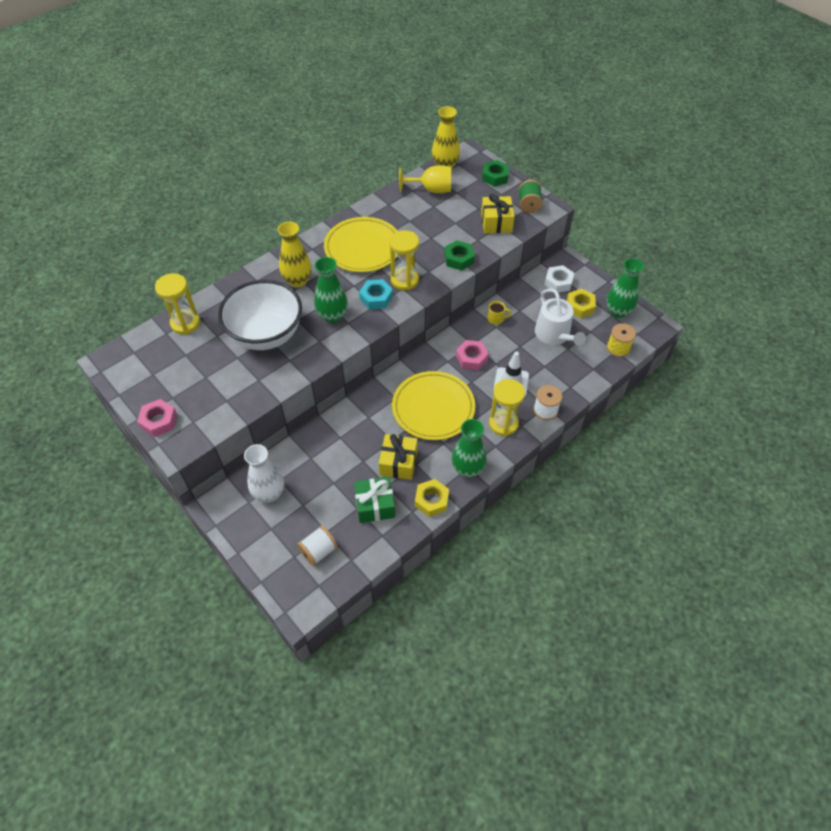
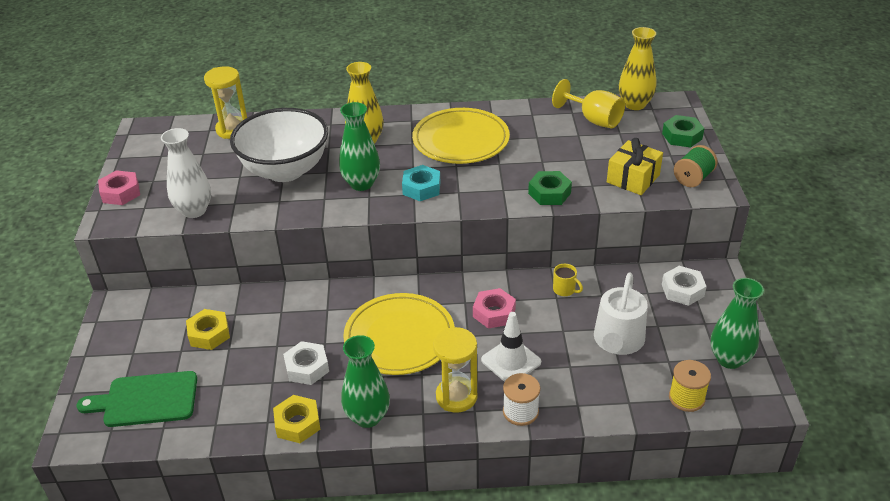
camera: 40 degrees right, 15 degrees down
(269, 493) = (166, 322): white vase -> white vase (194, 210)
(318, 551) = (146, 400): white spool -> green cutting board
(375, 505) = (240, 392): green gift -> none
(398, 463) = (307, 368): yellow gift -> white nut
(404, 280) = (468, 186): yellow hourglass -> none
(580, 306) = (683, 328): yellow nut -> yellow nut (209, 334)

